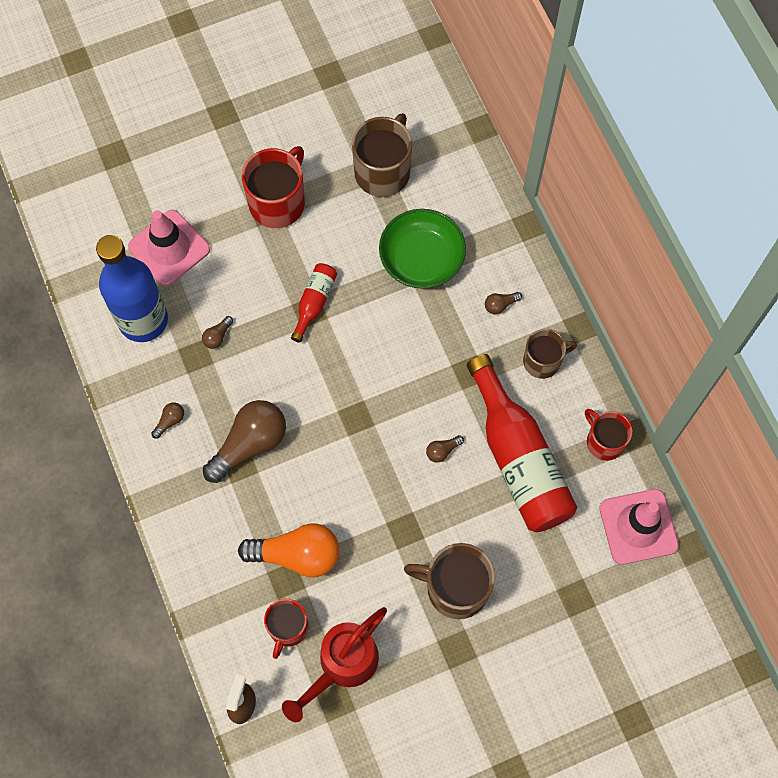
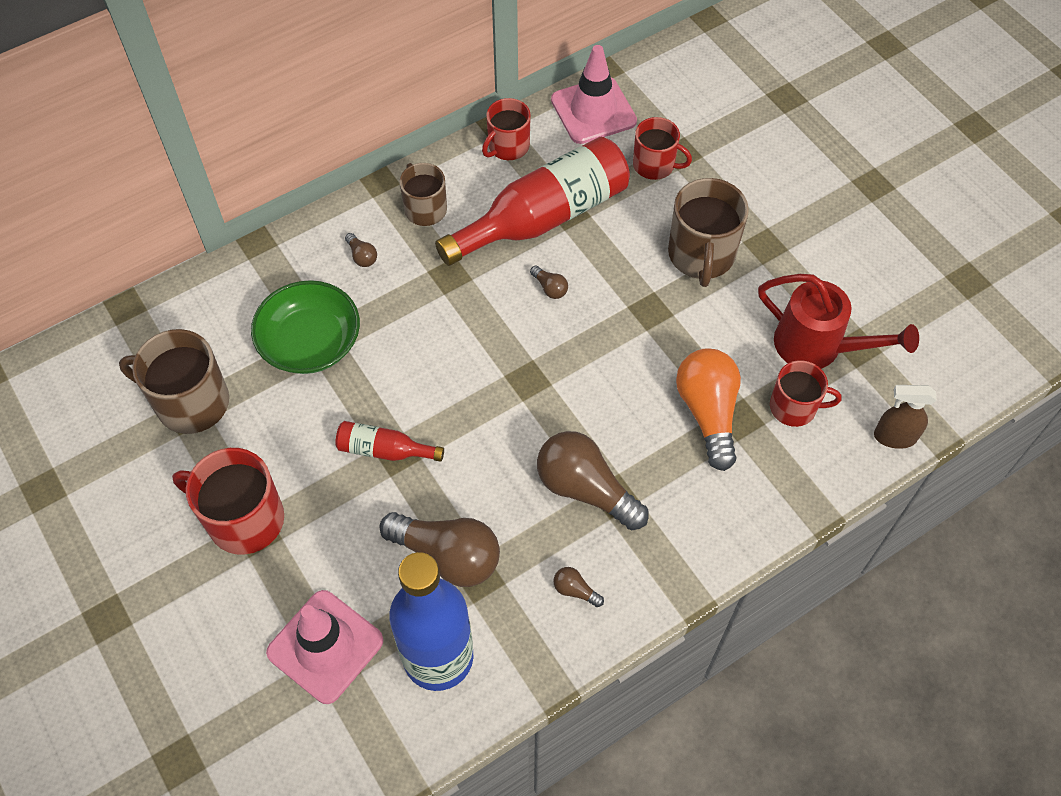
camera: 100 degrees left, 10 degrees down
(217, 336) = (447, 556): brown light bulb -> brown light bulb, size x2.37
(564, 570) = (655, 165): none -> red mug

